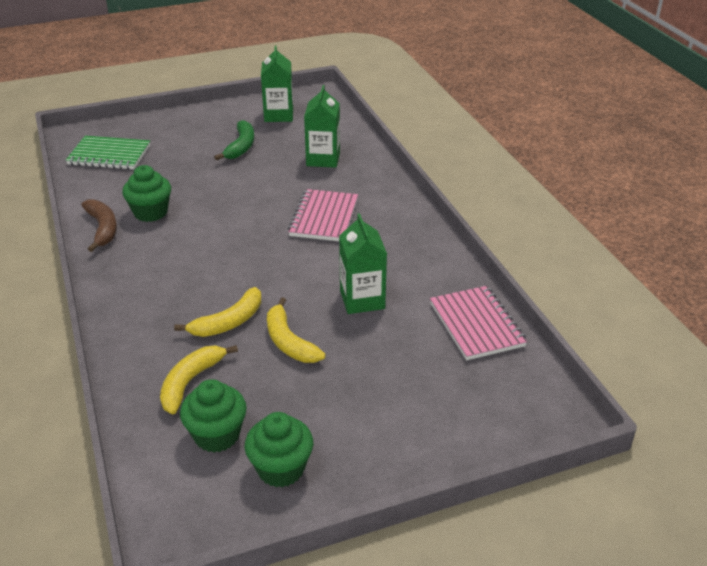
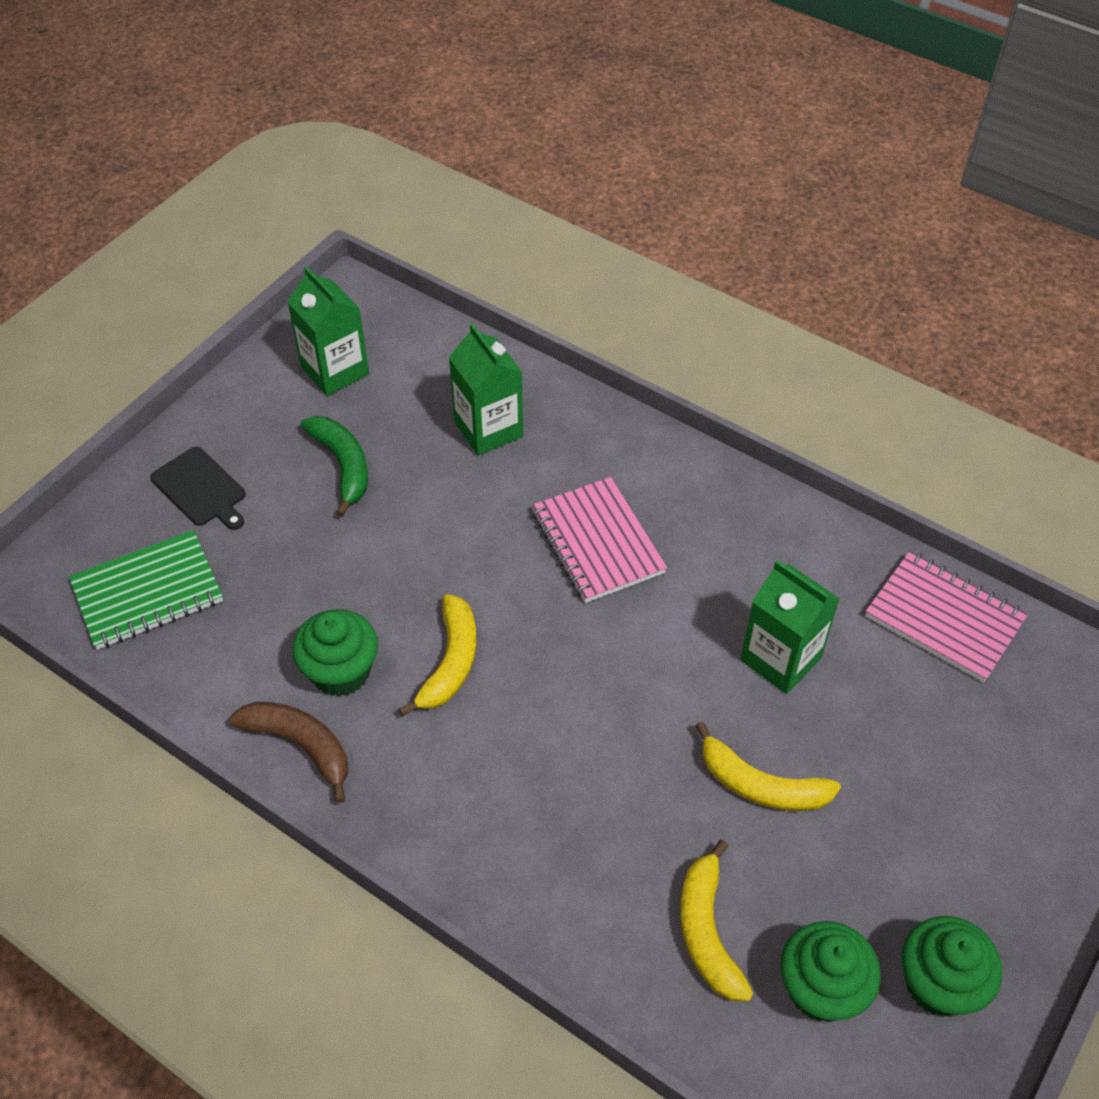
camera: 35 degrees left, 15 degrees up
(172, 131) = (200, 489): none -> black cutting board
(228, 322) = (655, 802): yellow banana -> yellow banana (450, 663)

